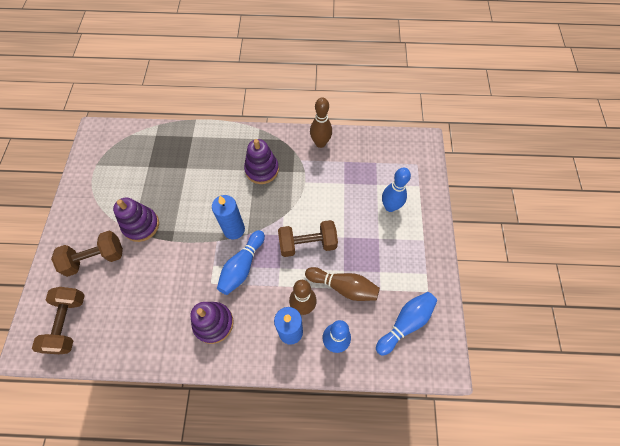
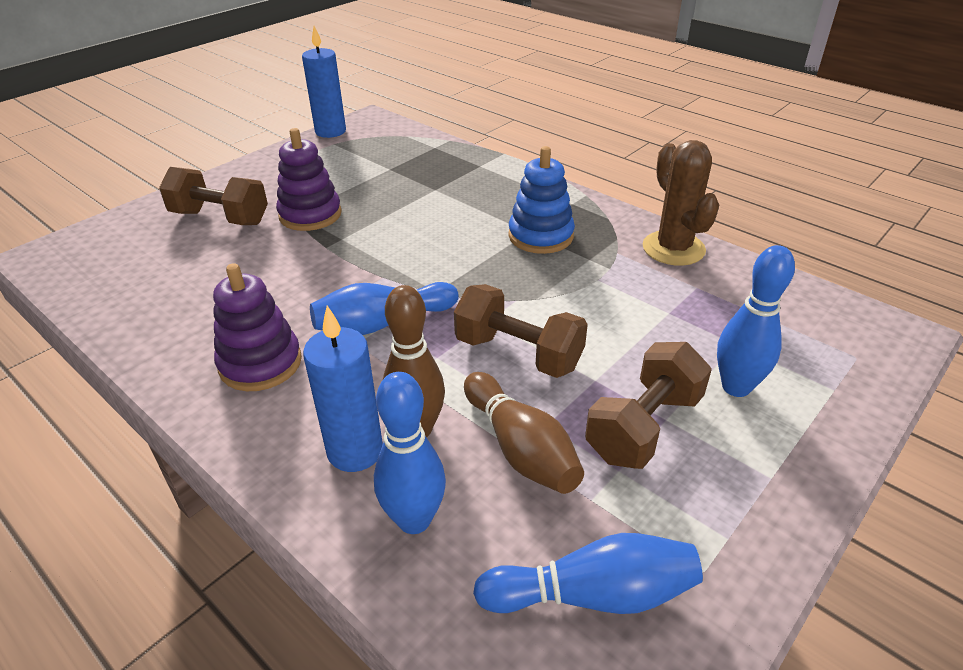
camera: 40 degrees right, 25 degrees down
(68, 323) = (109, 258): brown dumbbell -> brown dumbbell (643, 427)
(234, 229) = (422, 277): blue candle -> blue candle (330, 131)
(262, 170) = (540, 236): purple stacking toy -> blue stacking toy
(320, 143) = (673, 248): brown bowling pin -> brown cactus

